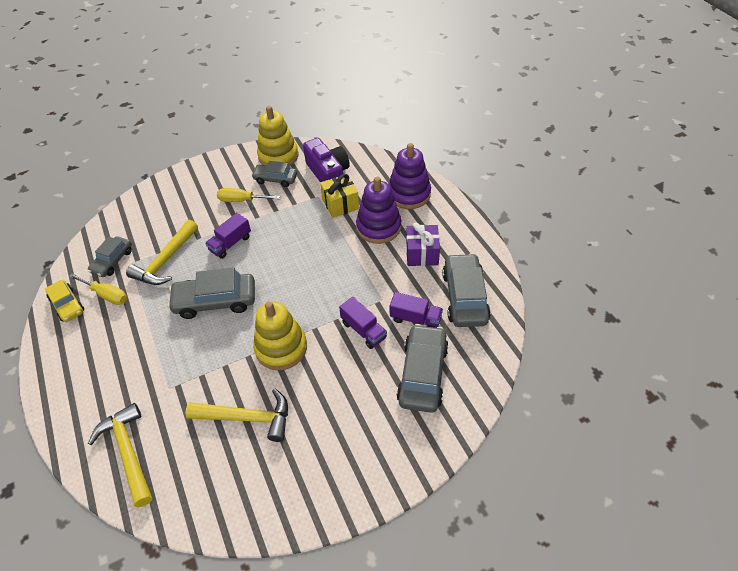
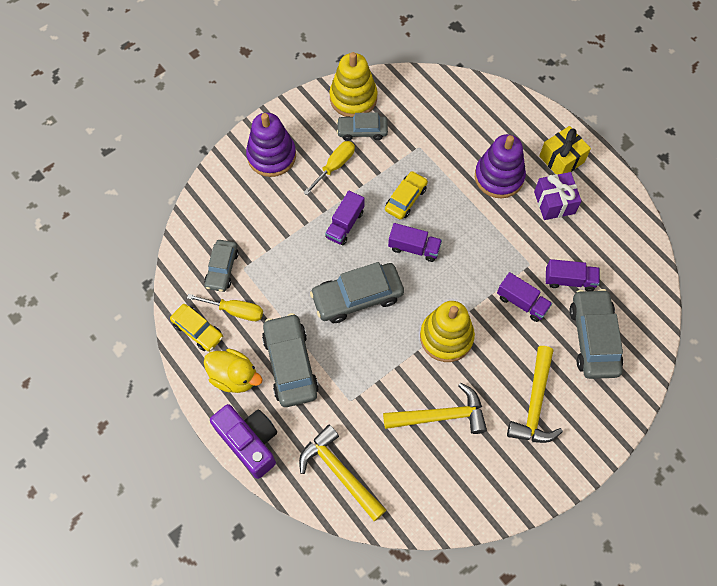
camera: 15 degrees left, 15 degrees up
(77, 348) = (234, 377): none -> yellow duck
(166, 260) = (282, 258): yellow hammer -> yellow hammer (535, 403)
(242, 200) = (335, 166): yellow screwdriver -> yellow screwdriver turned 135 degrees clockwise
(282, 270) = (414, 248): none -> purple truck
(291, 232) = (406, 199): none -> yellow car
(328, 174) = (420, 114): purple camera -> purple camera (249, 442)
(340, 204) = (447, 153): yellow gift -> yellow gift (561, 159)
(409, 194) = (519, 128): purple stacking toy -> purple stacking toy (271, 156)
(464, 297) = (611, 246): grey car -> grey car (290, 364)

